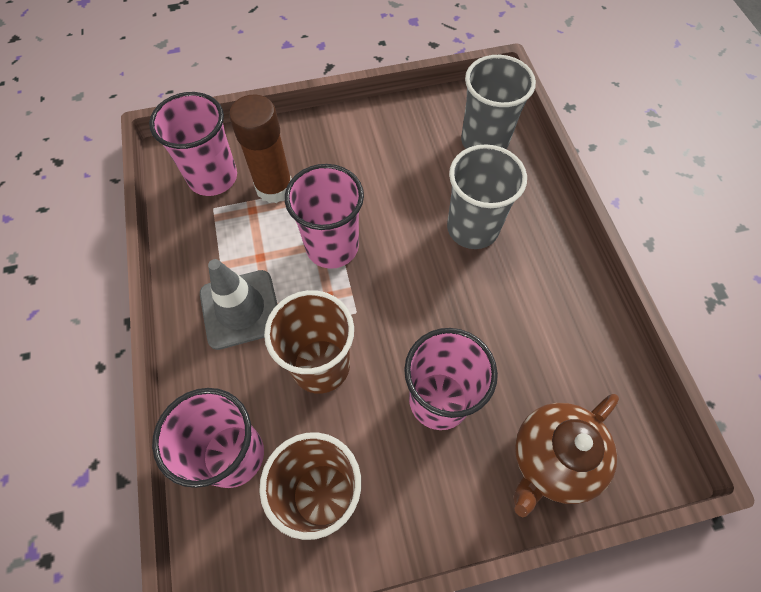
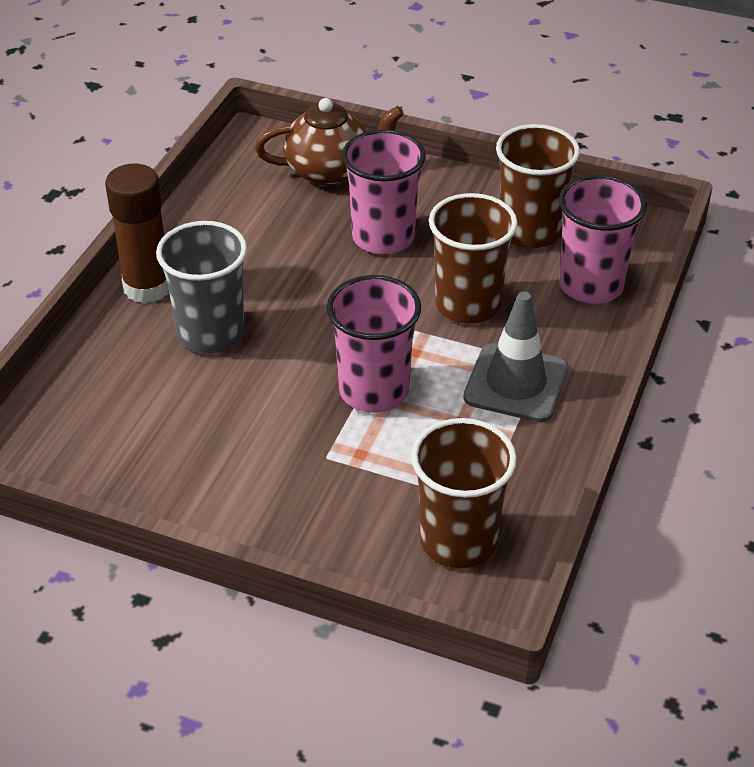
camera: 145 degrees left, 20 degrees down
(213, 177) = (458, 540): pink cup -> brown cup
(274, 187) = (389, 486): brown glue stick -> brown glue stick (147, 287)
(484, 141) = (91, 407): grey cup -> none

